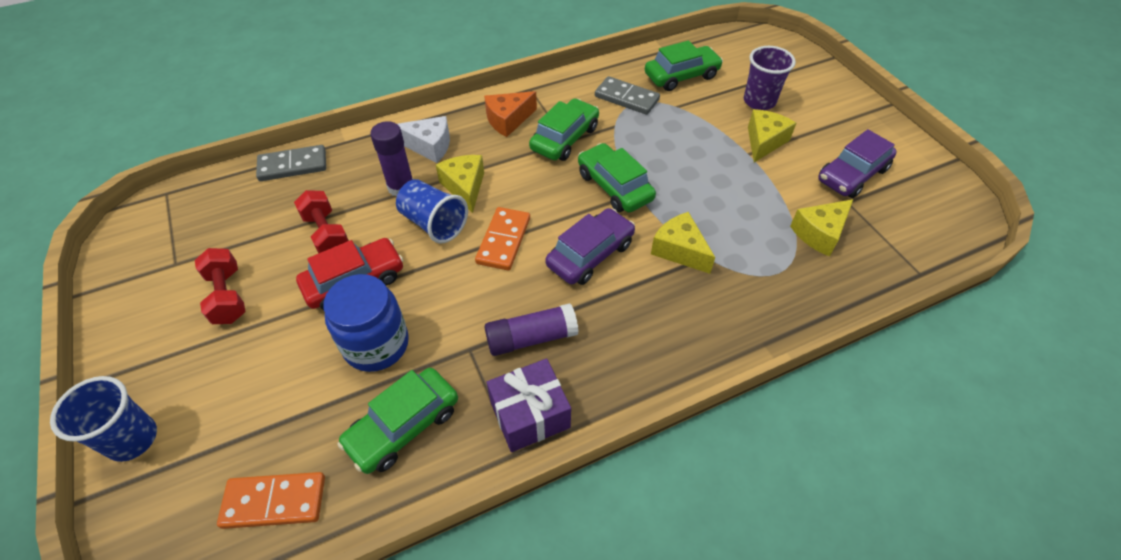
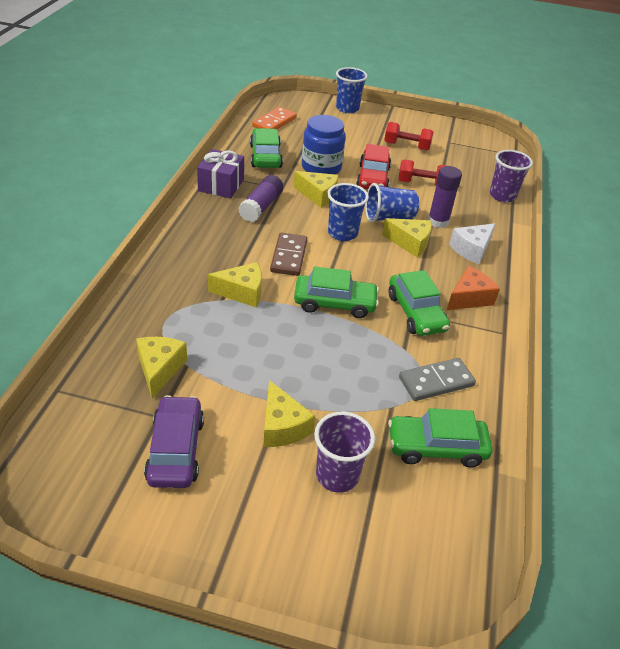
camera: 125 degrees right, 10 degrees down
(293, 166) = (502, 196): grey domino -> purple cup
(449, 304) = (318, 195): none -> yellow cheese
(504, 241) = (342, 233): orange domino -> blue cup
(508, 120) = (469, 298): orange cheese -> orange cheese turned 45 degrees clockwise
(590, 254) = (289, 256): purple car -> brown domino
(681, 76) = (436, 447): green car -> green car turned 75 degrees clockwise

